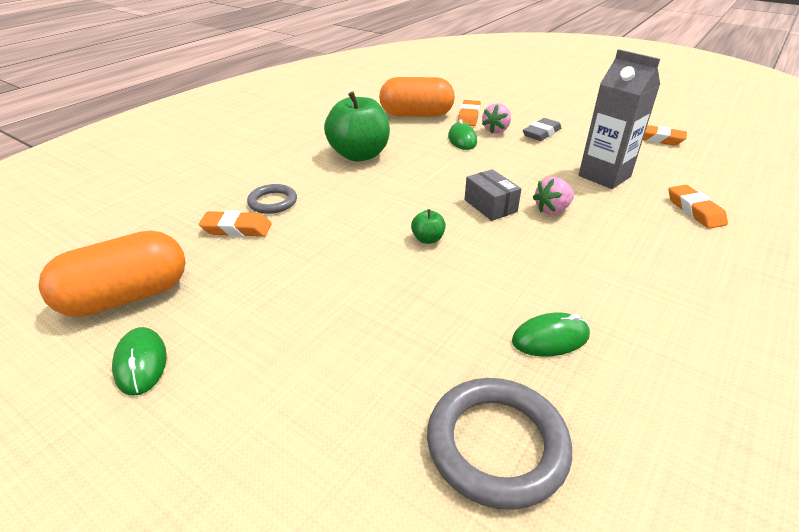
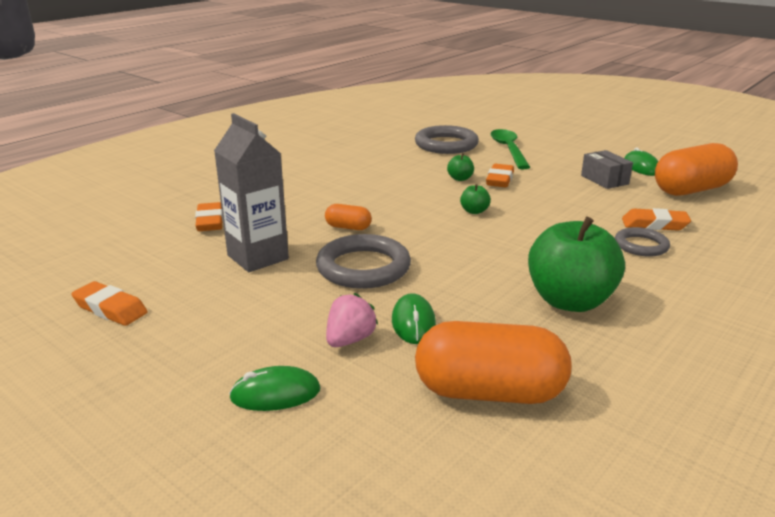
camera: 175 degrees left, 10 degrees down
(362, 426) = (508, 149): none -> green spoon
(451, 307) = (460, 178): none -> green apple
(469, 116) = (384, 380): orange eraser -> orange eraser (499, 180)
(490, 206) = (408, 233): grey box -> grey box (604, 180)
(513, 172) = (363, 267): none -> grey ring
(541, 133) = (278, 329): grey eraser -> none
(550, 338) = (402, 166): green mouse -> green mouse (275, 394)
(552, 210) = (348, 227): pink strawberry -> orange capsule

